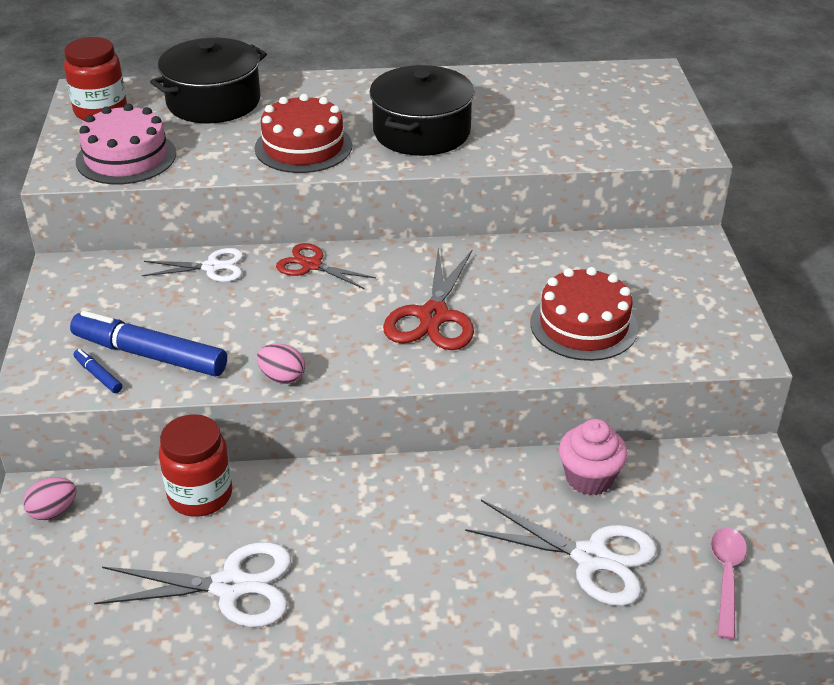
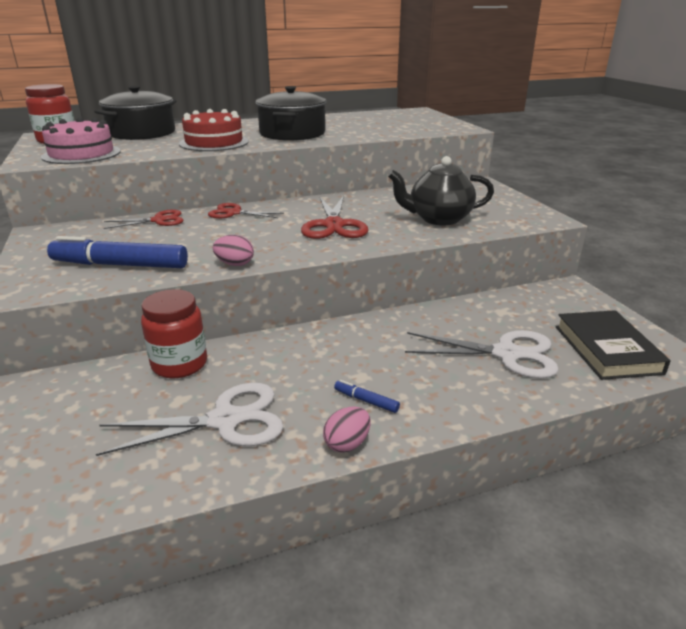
camera: 15 degrees left, 10 degrees down
(53, 511) = (45, 395): pink egg -> pink egg (347, 444)
(98, 375) = (77, 280): blue marker -> blue marker (366, 401)
(212, 267) = (159, 220): white scissors -> red scissors
(583, 325) = (438, 219): red cake -> black teapot
(589, 478) = (474, 312): pink cupcake -> none
(726, 577) = (606, 349): pink spoon -> black book

